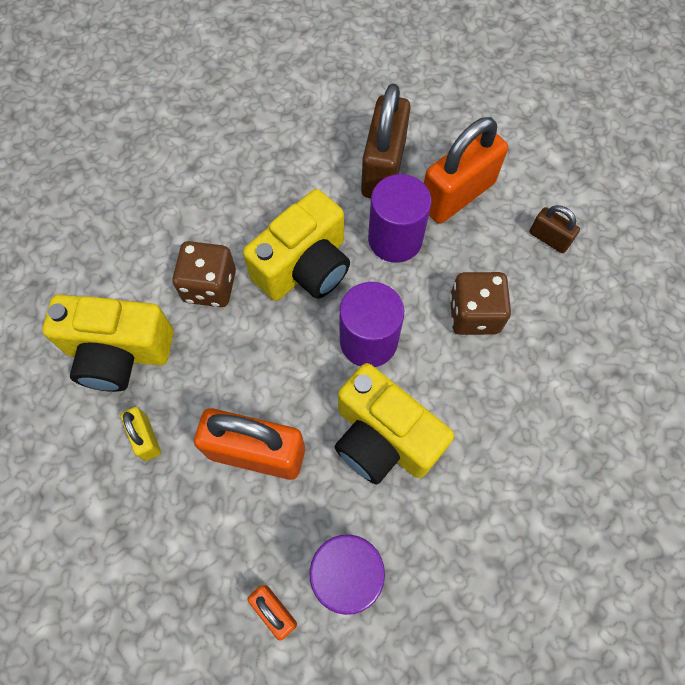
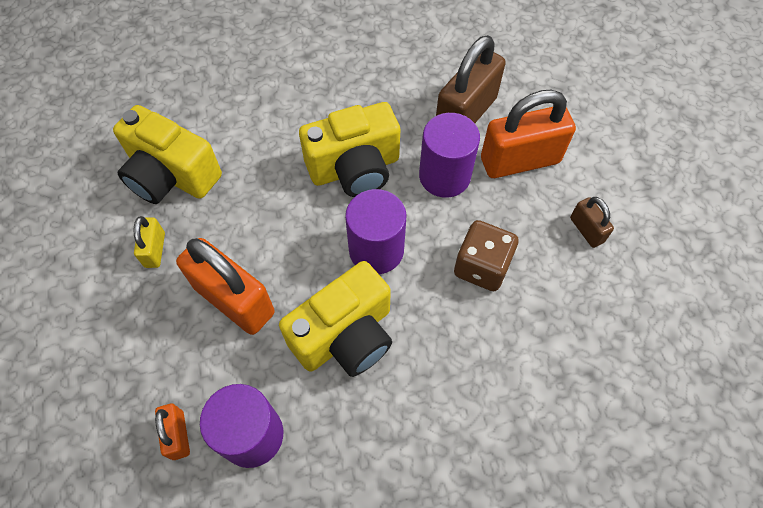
camera: 25 degrees right, 5 degrees down
(210, 286) = (269, 153): brown dice -> none
(383, 438) = (345, 335): yellow camera -> yellow camera turned 105 degrees counterclockwise

